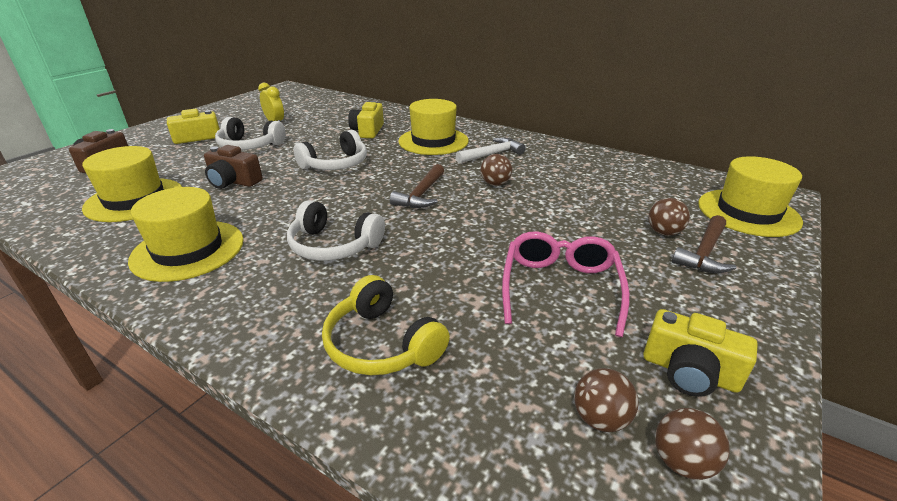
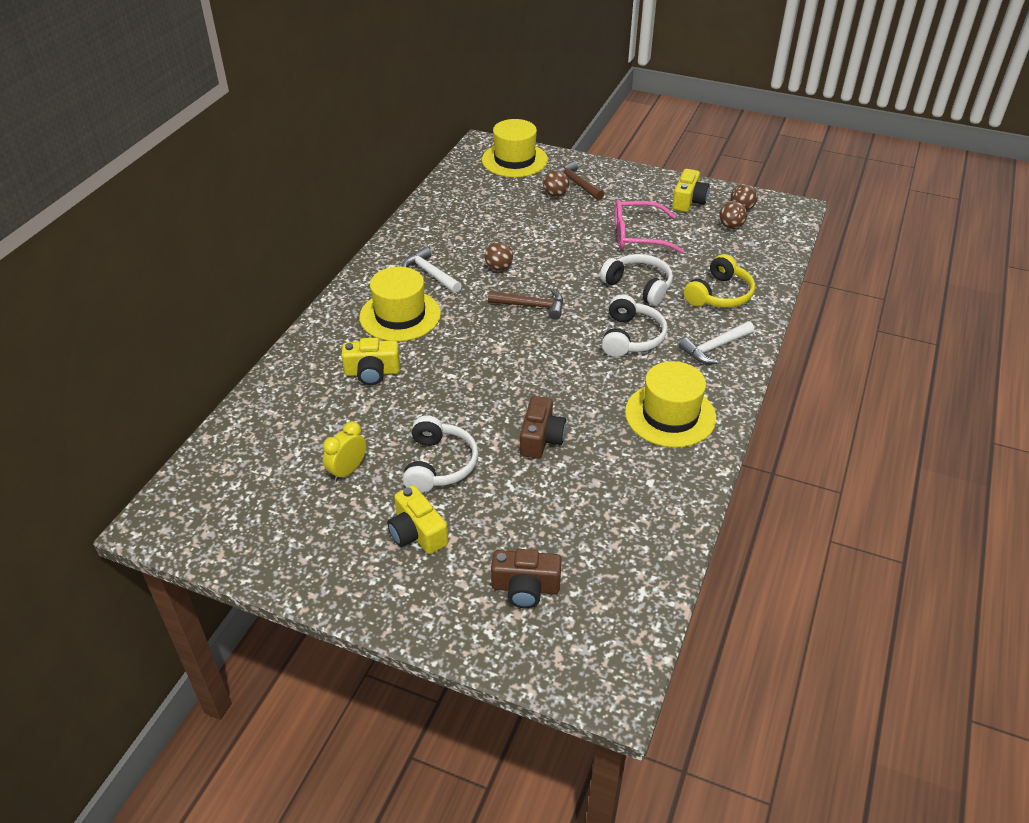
camera: 100 degrees left, 10 degrees up
(135, 199) = (604, 498): yellow hat -> none
(266, 309) = (714, 347): none -> white hammer
(336, 164) = (479, 374): white headphones -> white headphones (639, 286)
(704, 253) = (576, 183): brown hammer -> brown hammer turned 150 degrees counterclockwise

